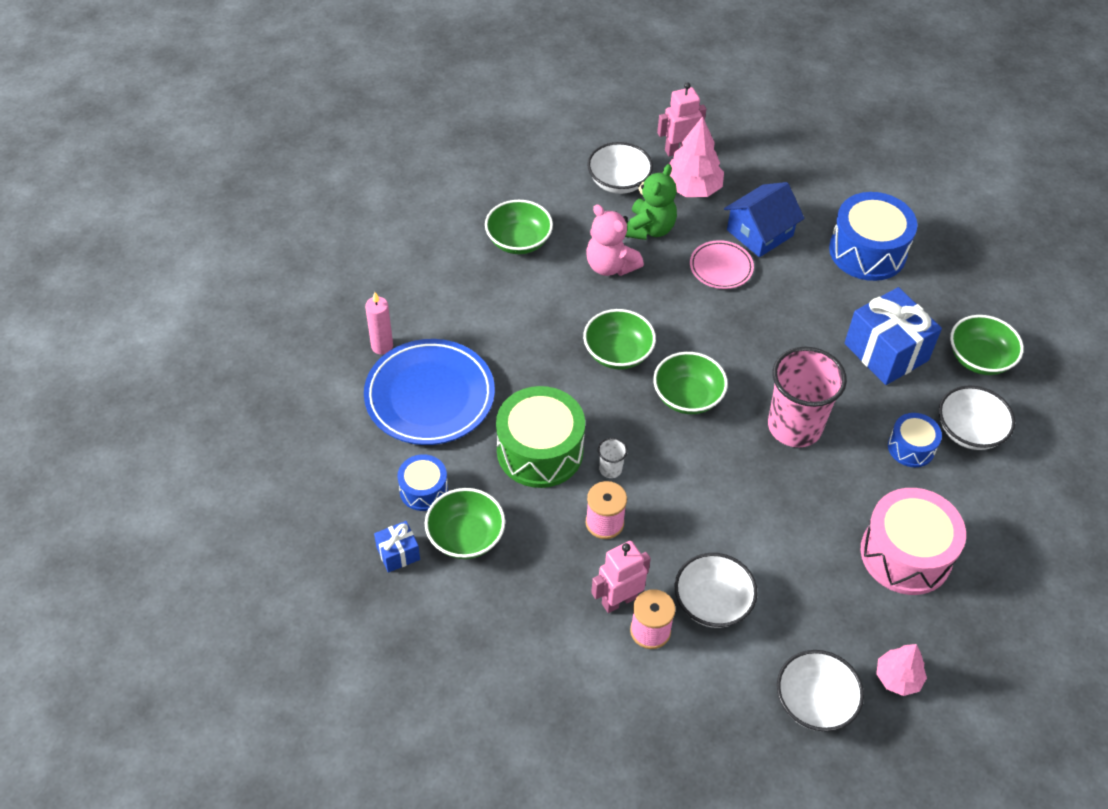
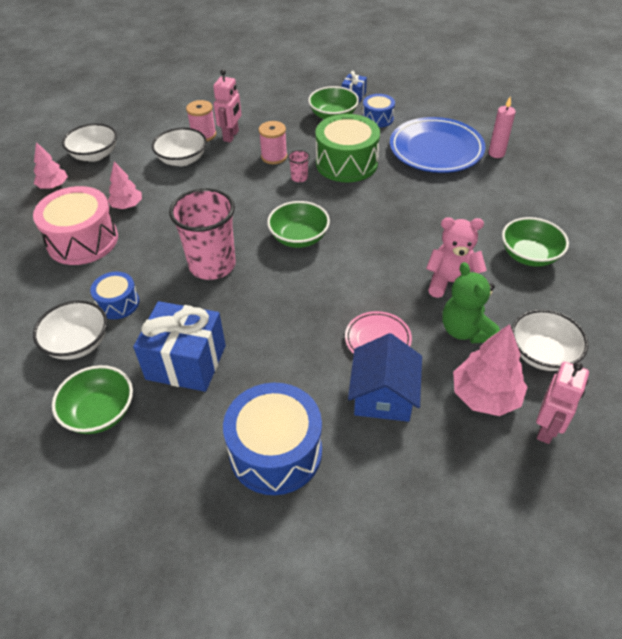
camera: 140 degrees right, 5 degrees down
(610, 469) = (299, 178): white cup -> pink cup
(618, 353) = (371, 233): green bowl -> none
(828, 572) = (127, 205): none -> pink tree

